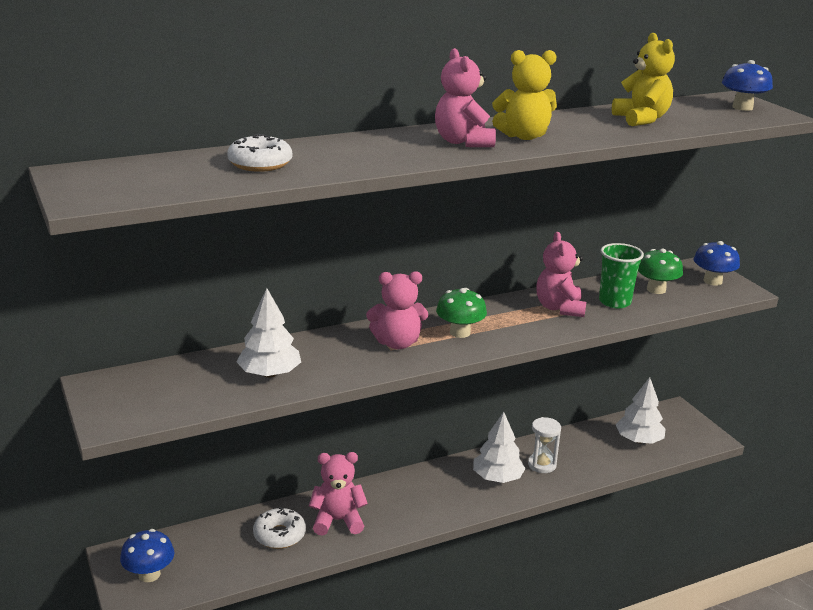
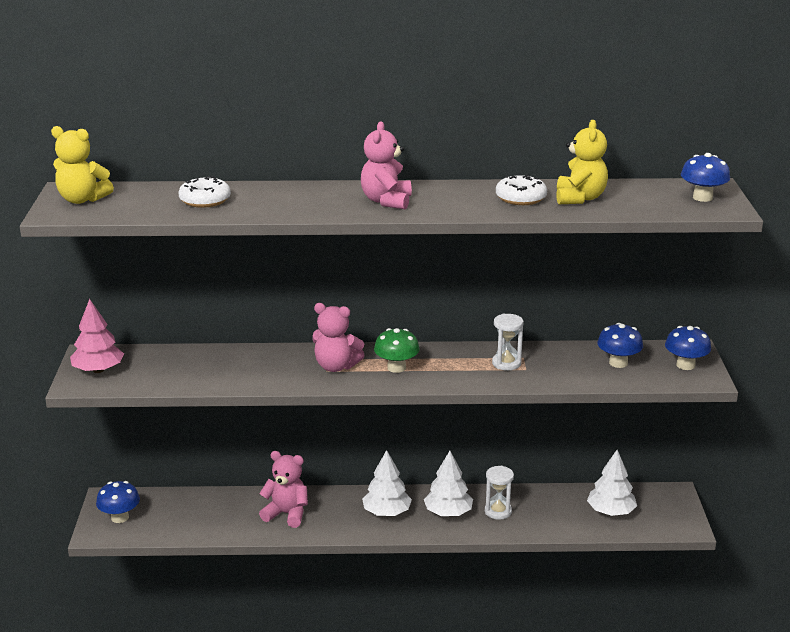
camera: 25 degrees right, 0 degrees up
(124, 400) = (98, 370): none -> pink tree
(269, 374) = (215, 371): white tree -> white tree (386, 512)
(279, 535) = (233, 513): white donut -> white donut (520, 198)
(524, 136) = (446, 202): yellow teddy bear -> yellow teddy bear (82, 199)
(559, 308) = (506, 363): pink teddy bear -> white hourglass
(614, 302) = (564, 367): green cup -> none
(656, 289) = (618, 363): green mushroom -> blue mushroom

